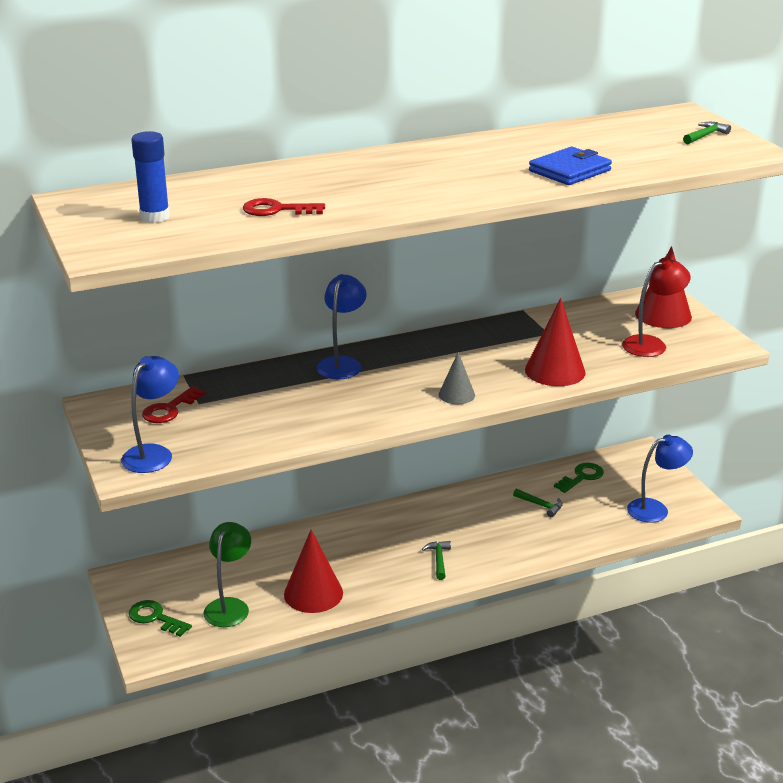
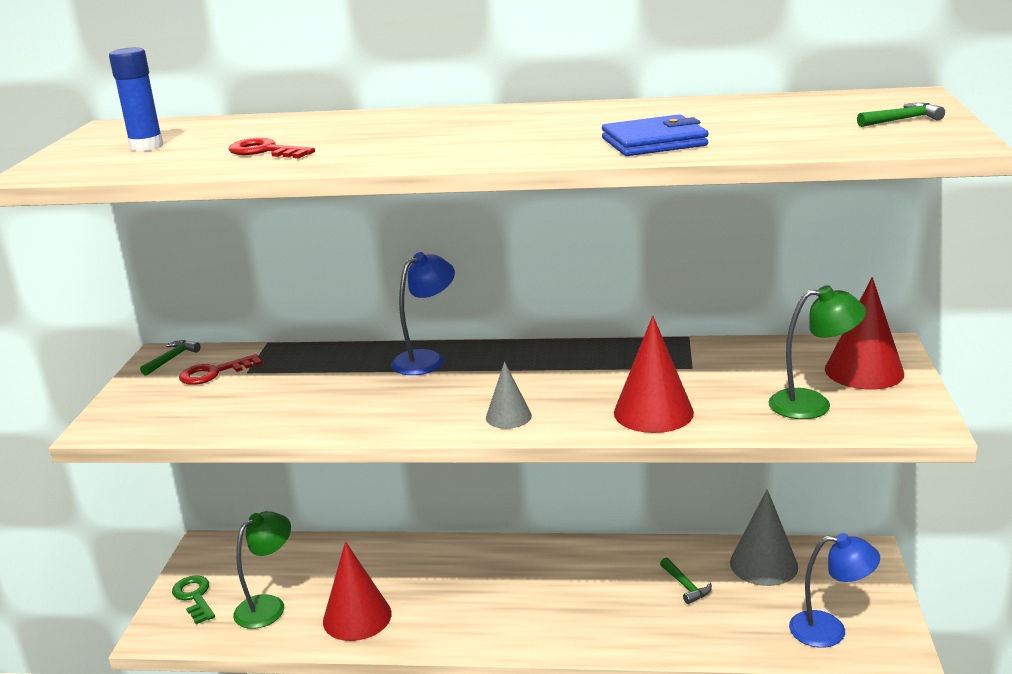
camera: 30 degrees right, 5 degrees down
(153, 453) = (146, 413): blue lamp -> none
(438, 560) = (517, 618): green hammer -> green hammer (171, 359)
(582, 477) = (763, 564): green key -> grey cone
(651, 344) = (812, 404): red lamp -> green lamp

